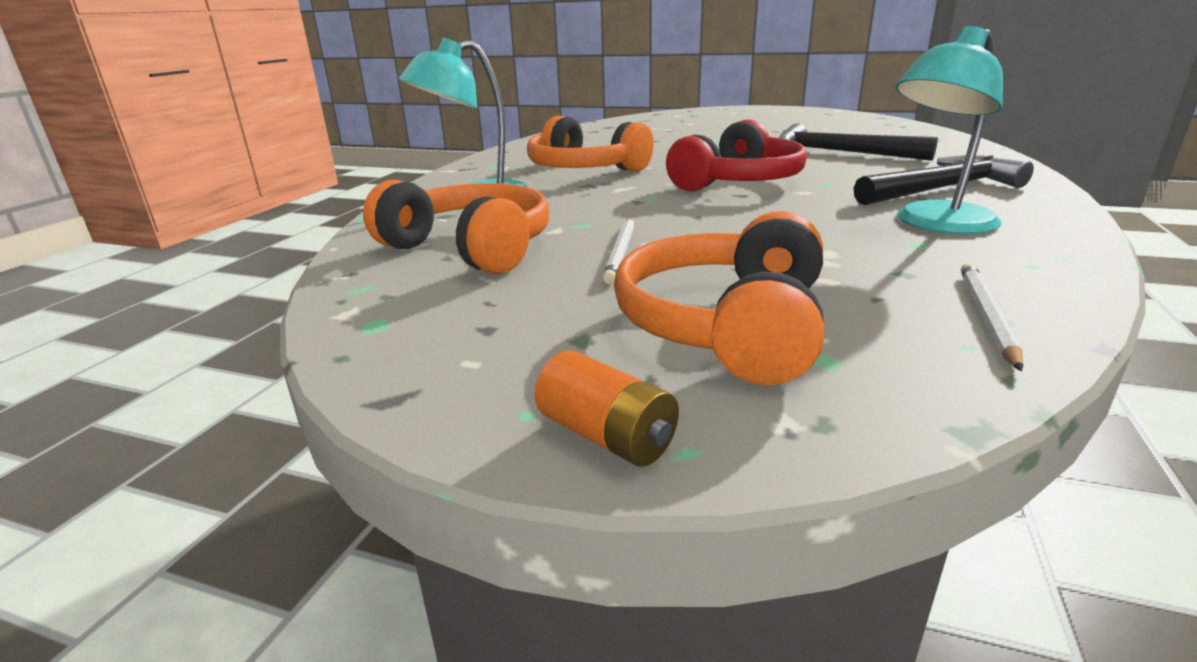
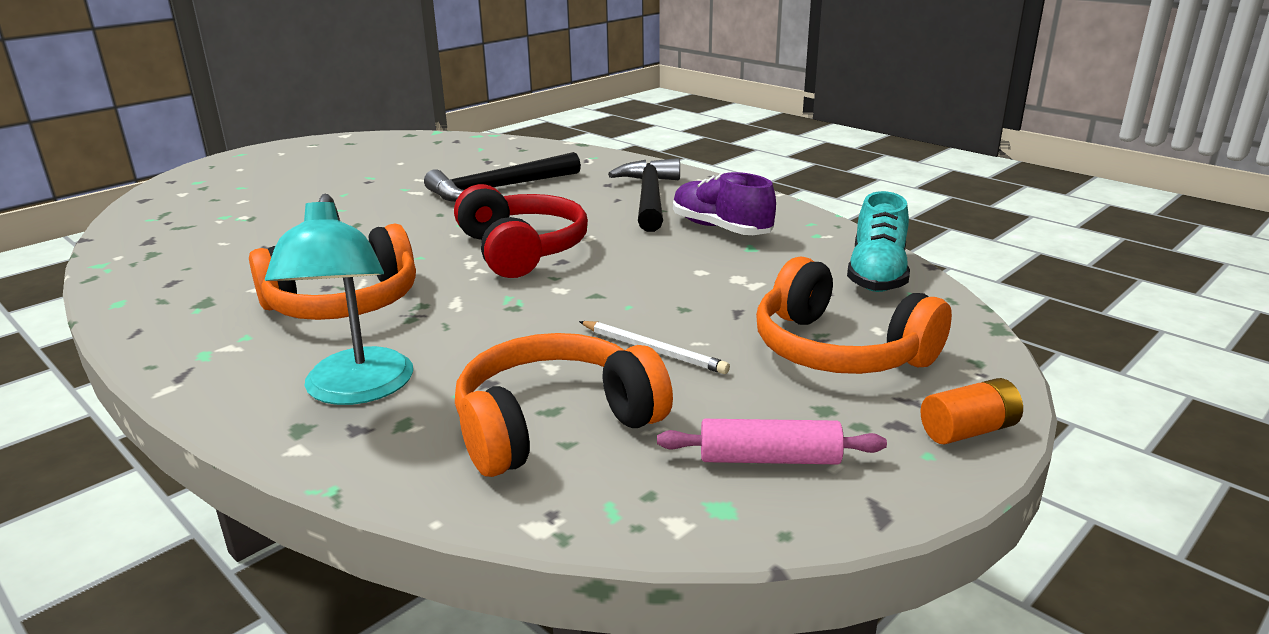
camera: 65 degrees left, 0 degrees up
(465, 329) = (769, 459): none -> pink rolling pin
(935, 224) = (721, 228): turquoise lamp -> purple shoe
(986, 316) = (877, 275): white pencil -> turquoise shoe

